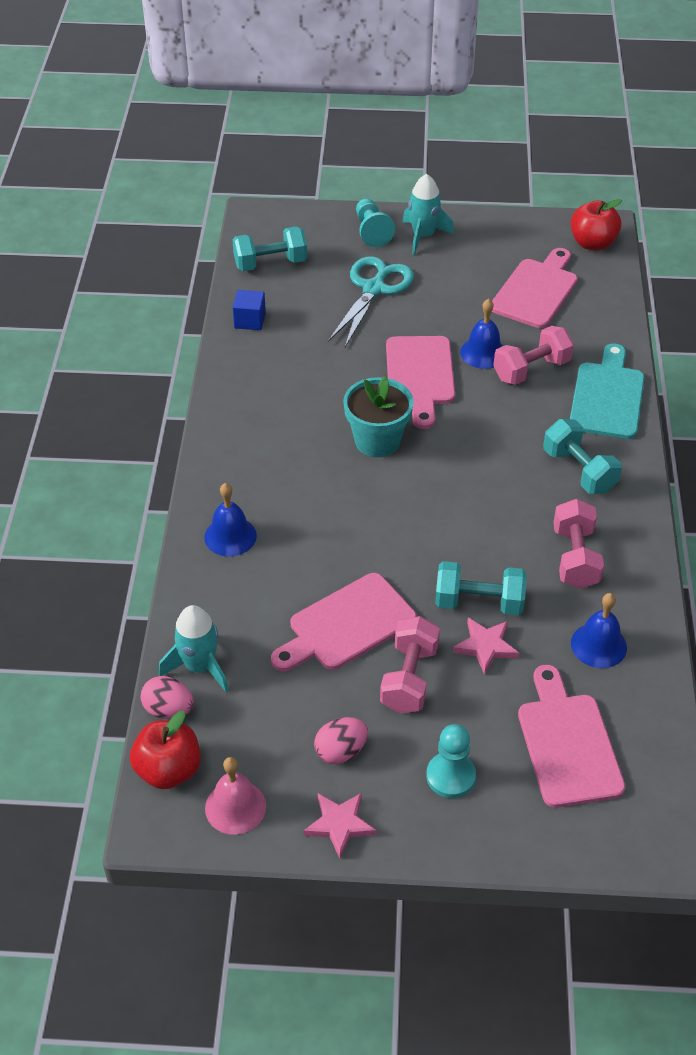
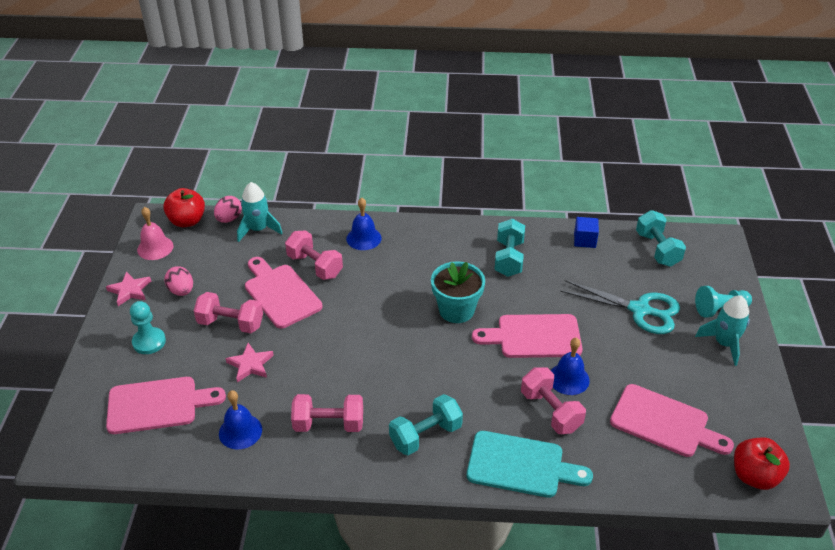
camera: 90 degrees right, 5 degrees down
(288, 589) = (315, 266): none -> pink dumbbell
(479, 602) = (291, 363): turquoise dumbbell -> turquoise dumbbell (509, 258)

